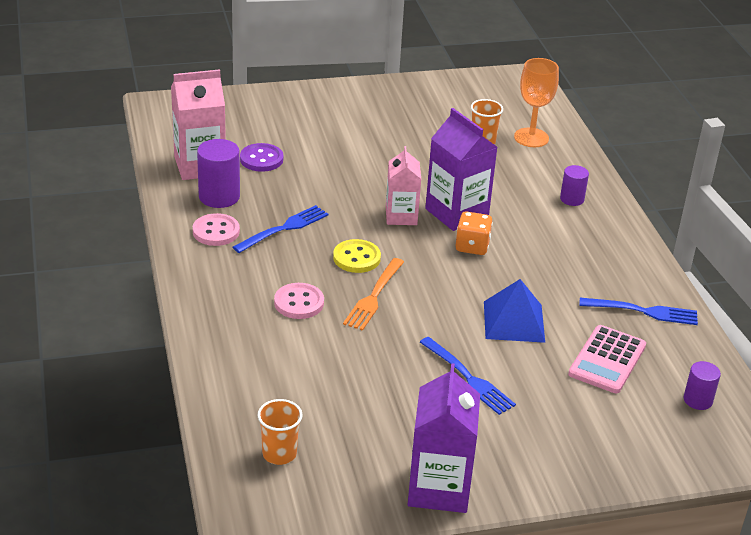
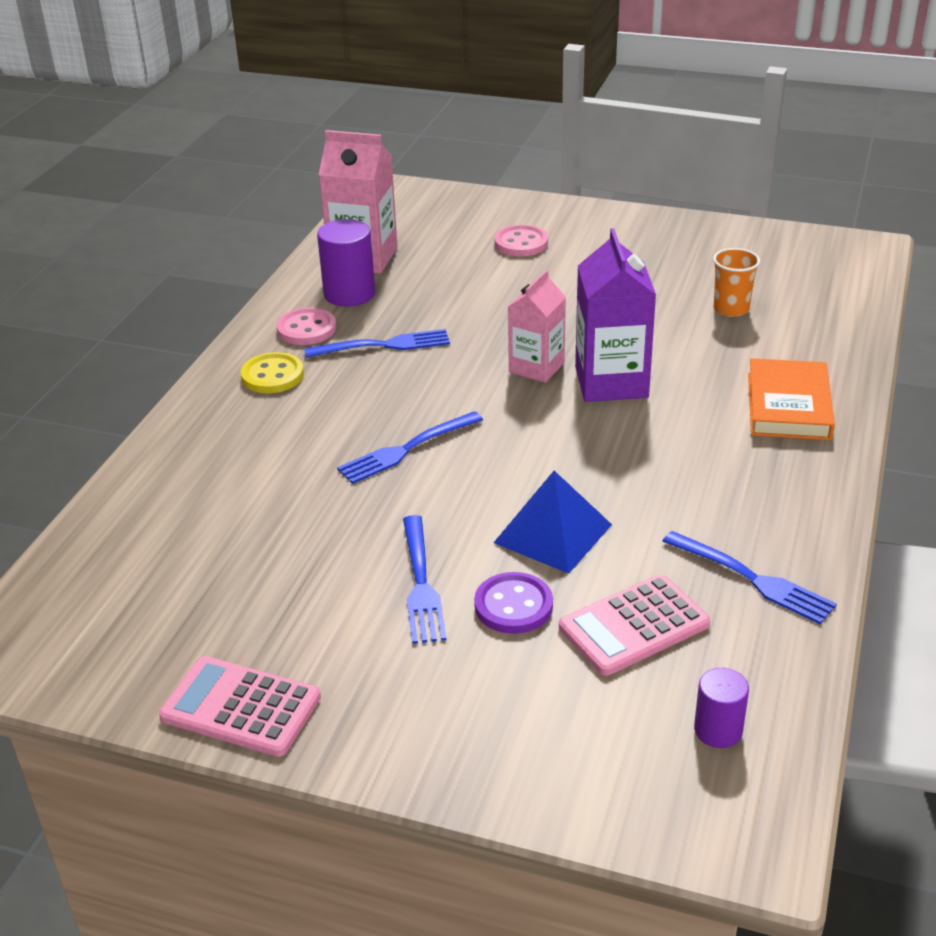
camera: 35 degrees right, 0 degrees up
(261, 159) = (437, 267): purple button -> purple button (513, 606)
(279, 454) = (109, 592): orange cup -> none
(299, 303) = (313, 430): pink button -> pink button (521, 243)
(356, 258) = (433, 400): yellow button -> yellow button (272, 375)
(374, 296) = (407, 449): orange fork -> blue fork
(439, 488) = (241, 707): purple carton -> pink calculator
(472, 246) = (591, 426): orange dice -> none
(531, 138) = (804, 319): orange goblet -> none
(572, 199) = (788, 406): purple cylinder -> orange book

